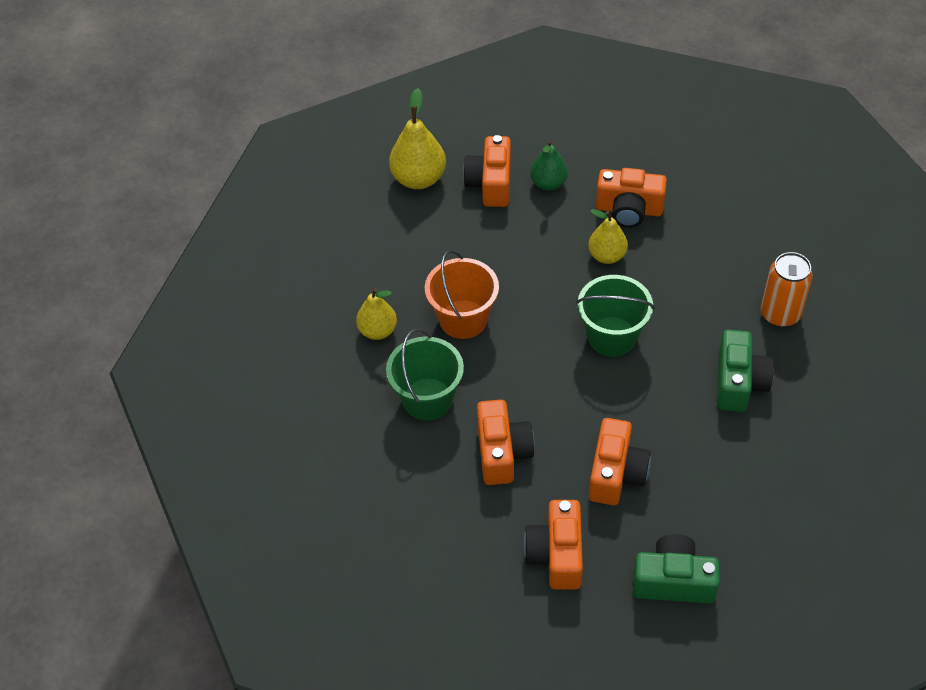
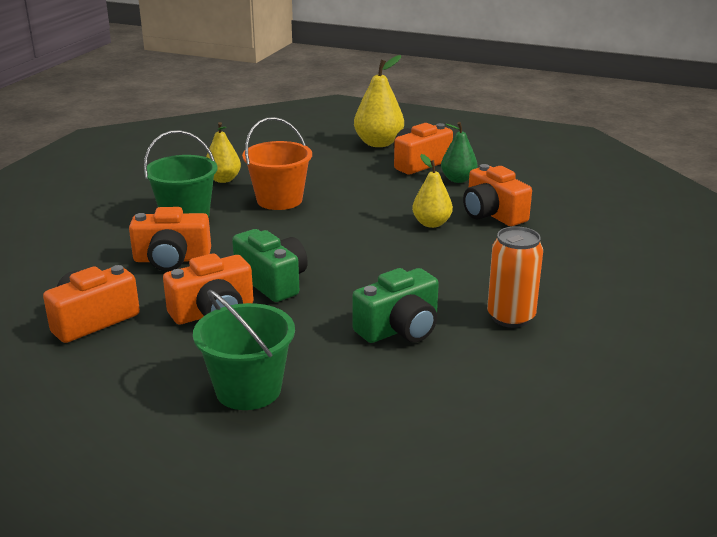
camera: 45 degrees right, 25 degrees down
(502, 452) = (172, 259): orange camera -> orange camera turned 45 degrees clockwise
(612, 336) = (355, 256): green bucket -> green bucket (248, 390)
(673, 581) = (124, 387): green camera -> green camera (272, 281)

